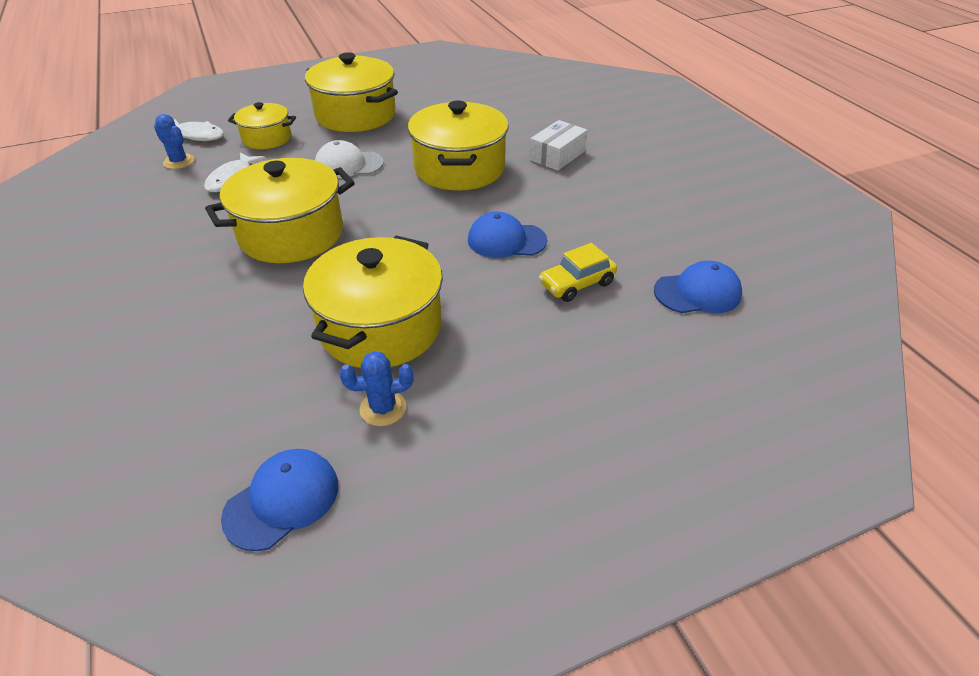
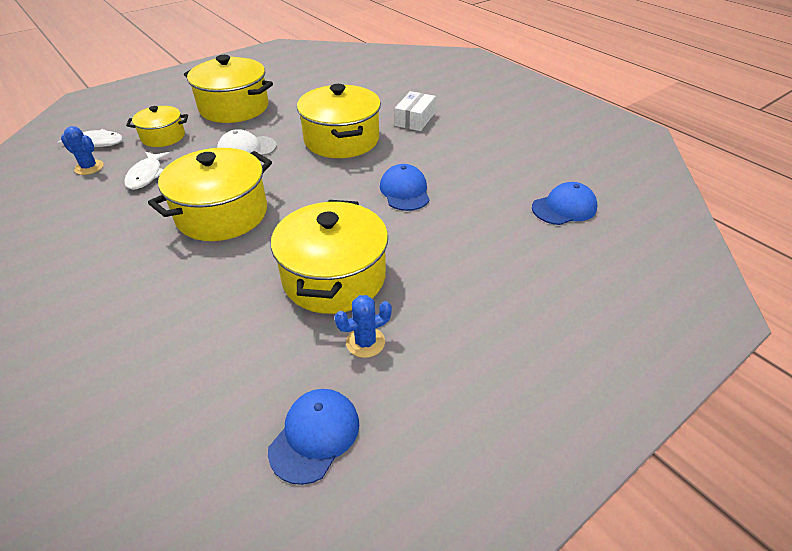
camera: 15 degrees left, 0 degrees up
(506, 240) = (404, 191): blue cap -> blue cap turned 90 degrees clockwise
(577, 284) = (474, 216): yellow car -> none

